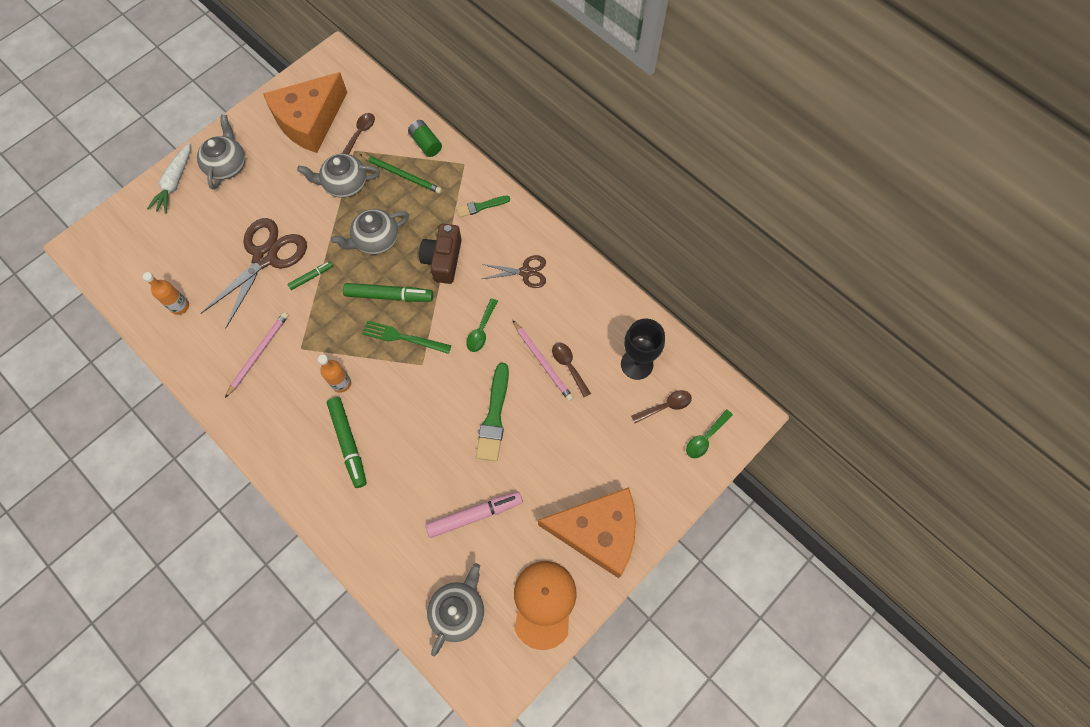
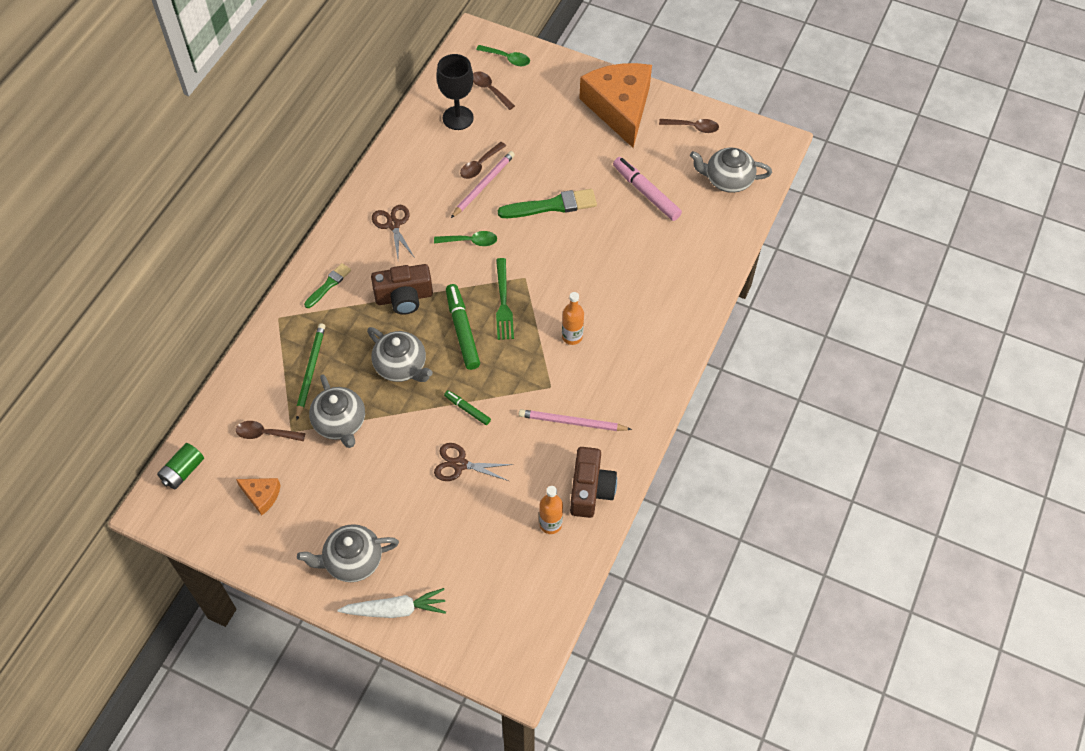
camera: 110 degrees left, 10 degrees down
(192, 346) = (590, 490): none -> brown camera
(265, 257) = (460, 464): brown scissors -> brown scissors, size x0.54
(309, 121) = (262, 496): orange cheese -> orange cheese, size x0.42
(348, 443) = (627, 308): green marker -> none
(426, 144) = (261, 362): green battery -> green battery (183, 471)
(481, 206) = (328, 285): green brush -> green brush turned 105 degrees counterclockwise
(544, 603) = (693, 127): orange cap -> brown spoon

